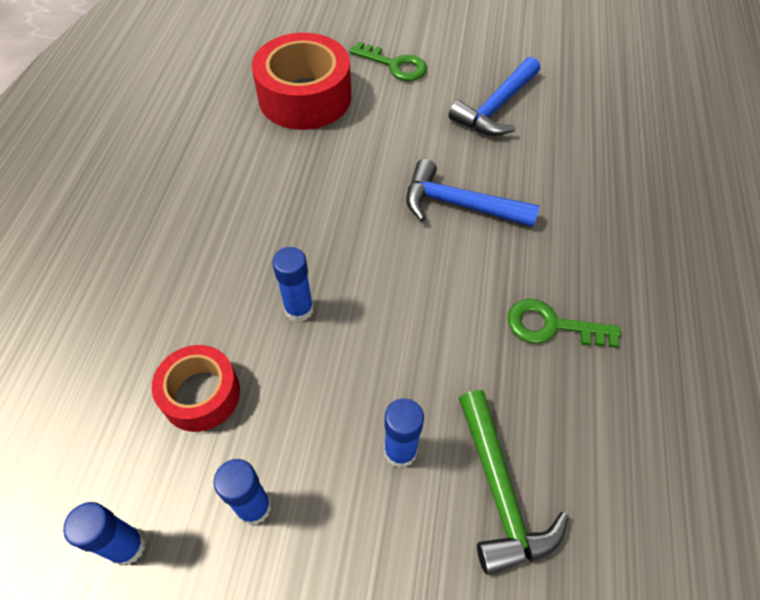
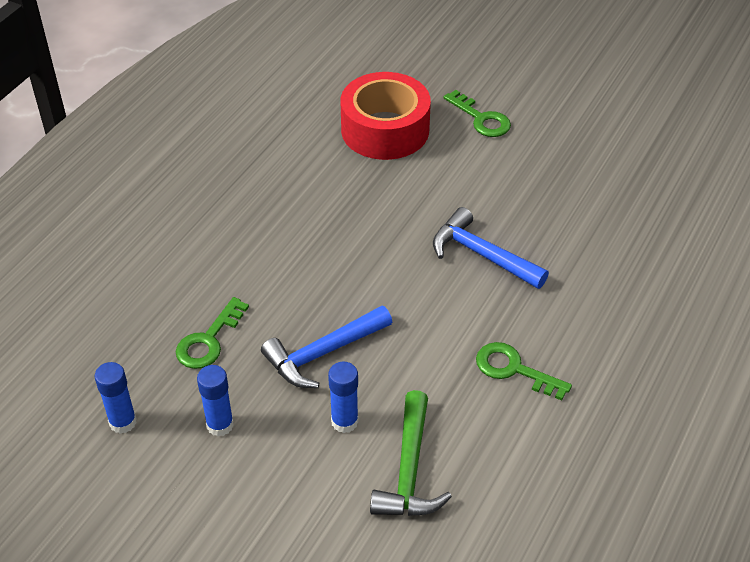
camera: 20 degrees right, 10 degrees down
(201, 394) = (209, 340): red tape -> green key
(299, 309) = (308, 301): blue glue stick -> none
(496, 107) = (559, 179): blue hammer -> blue hammer (323, 353)

